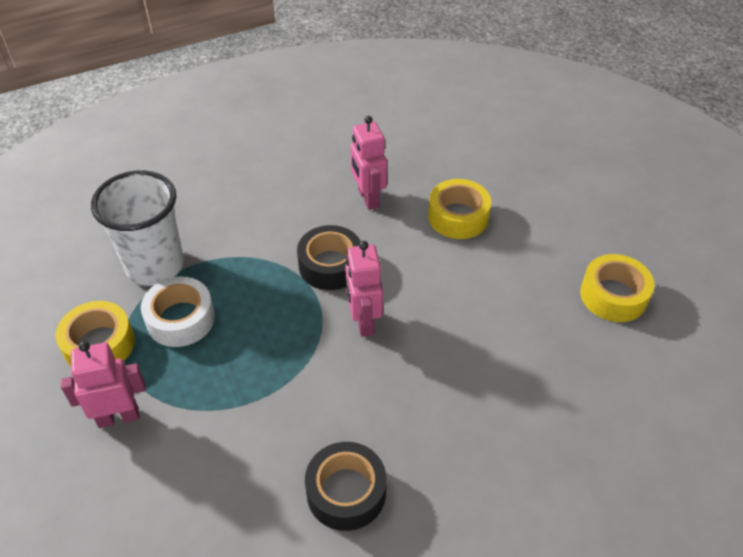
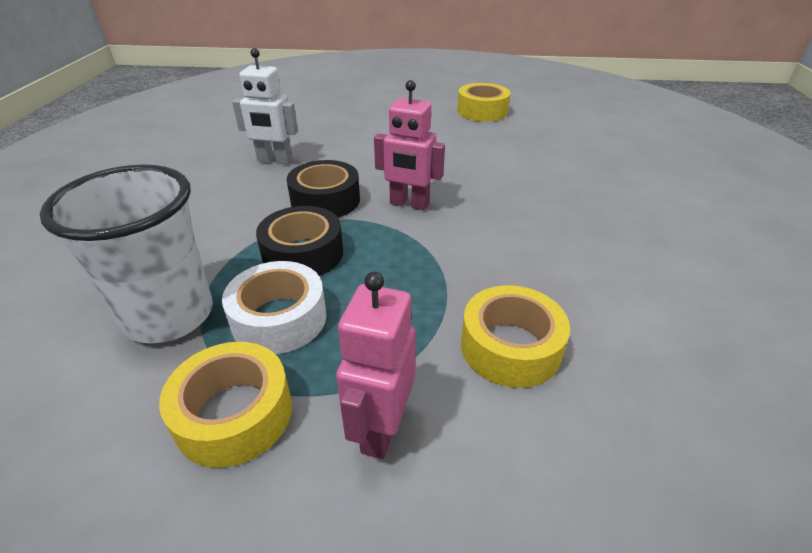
camera: 60 degrees left, 10 degrees down
(346, 492) = (594, 272): black tape -> black tape (303, 254)
(368, 198) = (274, 160): pink robot -> white robot
(458, 217) = (348, 133): yellow tape -> yellow tape (510, 347)

